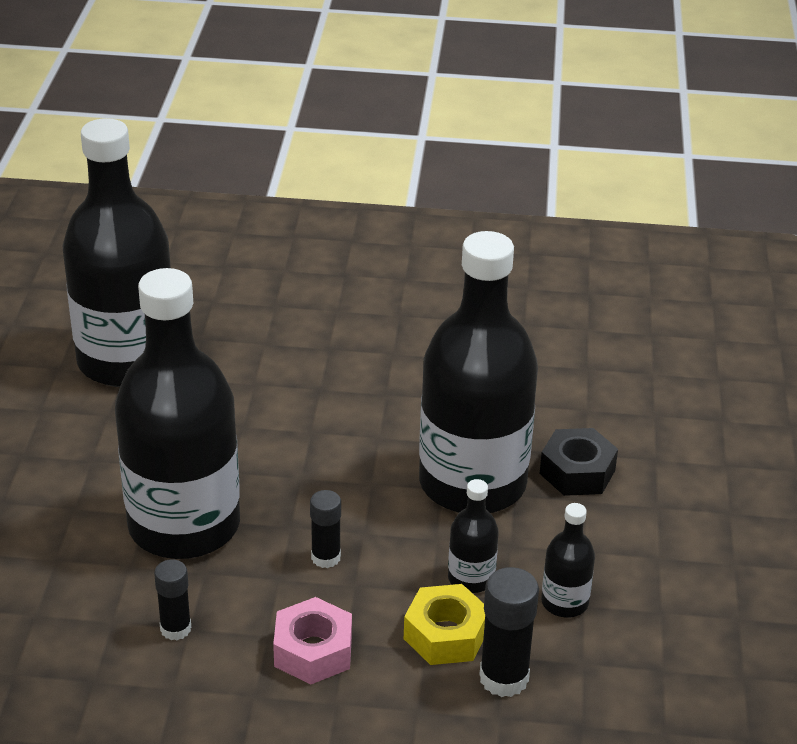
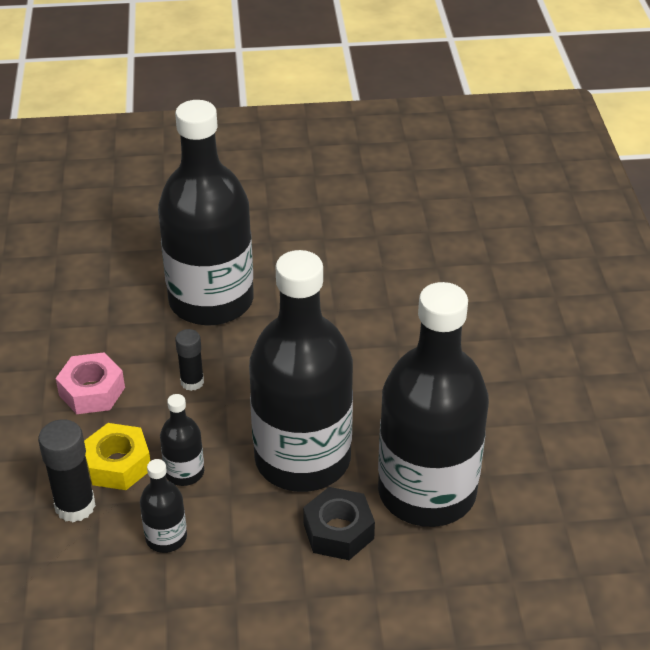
camera: 80 degrees right, 5 degrees up
(127, 361) = (391, 233): black bottle -> black bottle (427, 492)
(175, 629) = (105, 317): black glue stick -> none

